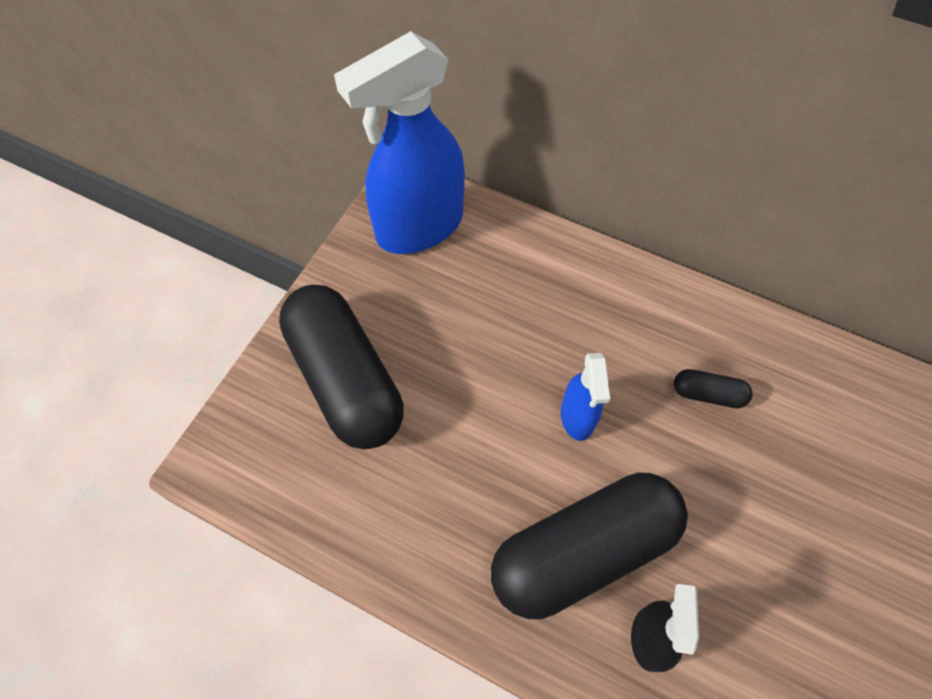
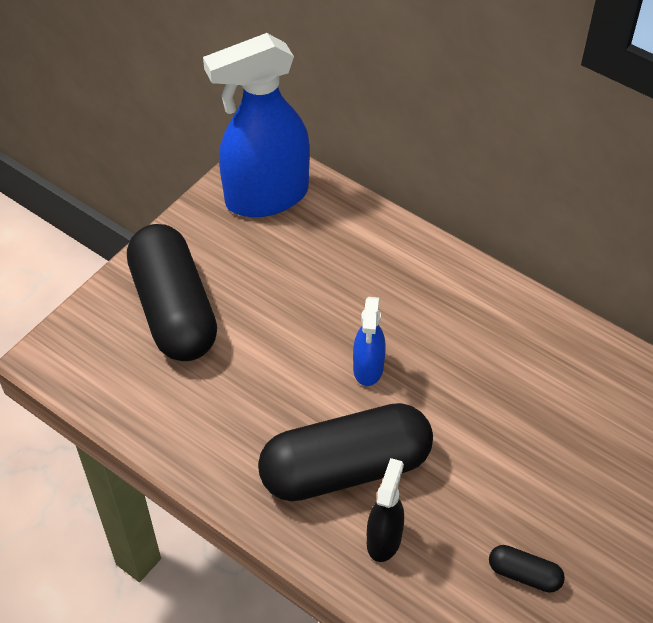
camera: 10 degrees right, 10 degrees down
(708, 394) = (490, 367): black capsule -> black capsule (524, 574)

